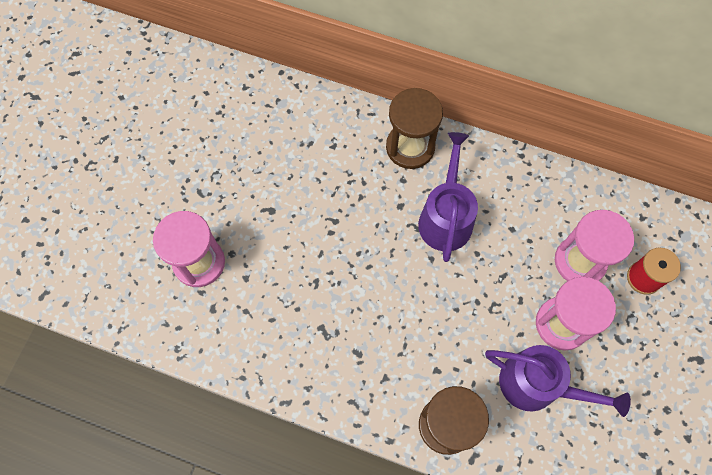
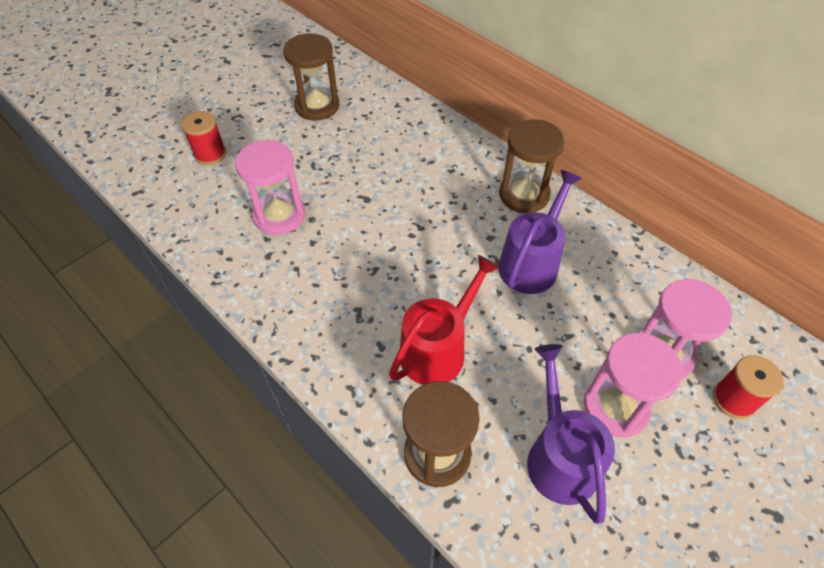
camera: 25 degrees right, 15 degrees down
(90, 221) = (210, 154): none -> red spool
(165, 119) = (317, 106): none -> brown hourglass
(405, 335) = (437, 349): none -> red watering can
(537, 385) = (559, 457): purple watering can -> purple watering can turned 150 degrees counterclockwise

